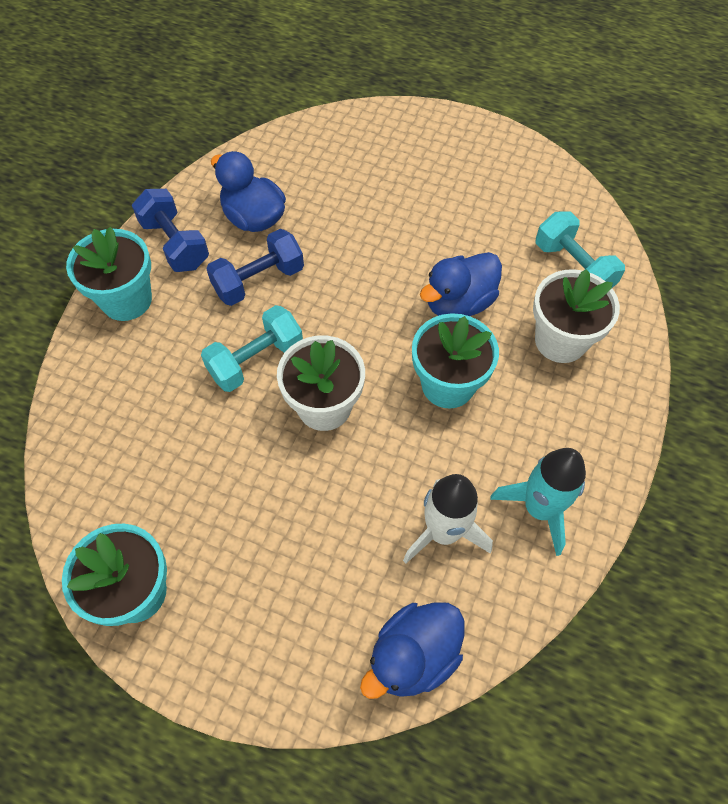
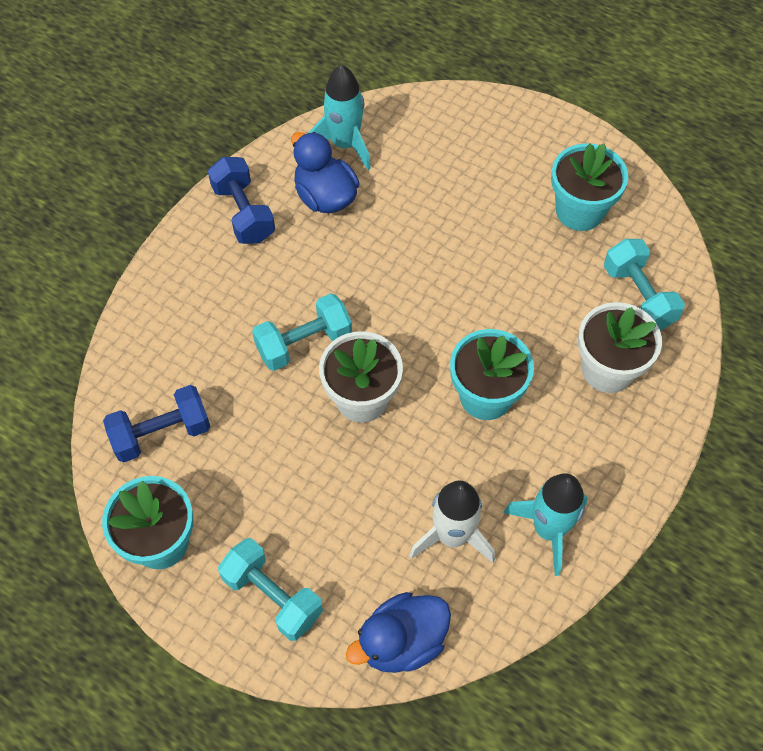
camera: 10 degrees right, 0 degrees up
(126, 300) = (189, 263): turquoise flower pot -> turquoise flower pot (579, 211)
(258, 280) = (319, 263): blue dumbbell -> blue dumbbell (161, 433)
(264, 168) = (345, 144): none -> turquoise rocket
(266, 630) = (273, 596): none -> turquoise dumbbell
(459, 303) = (514, 315): blue duck -> none

